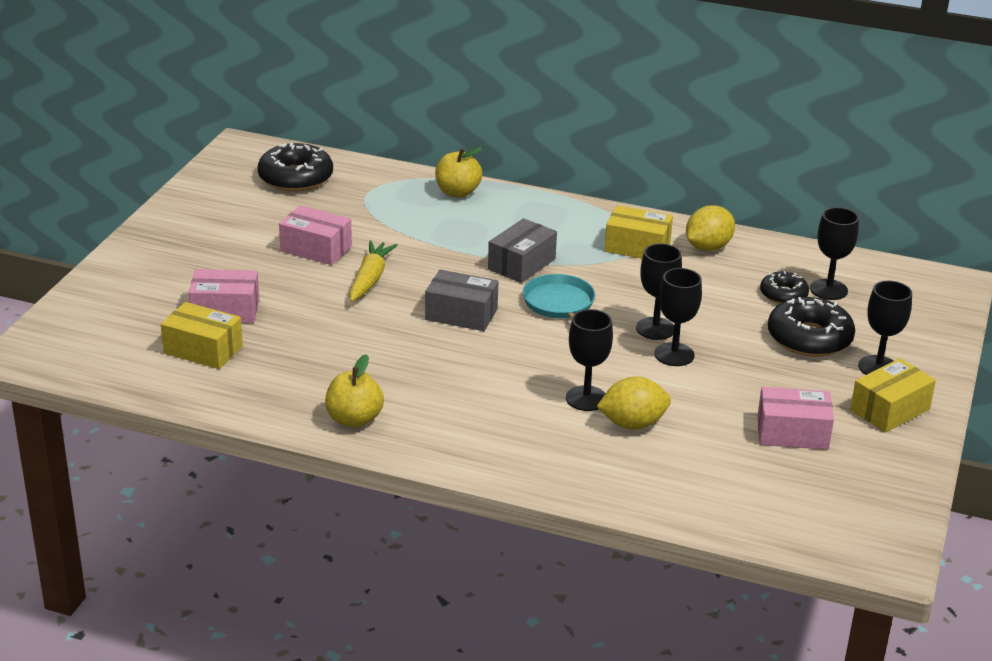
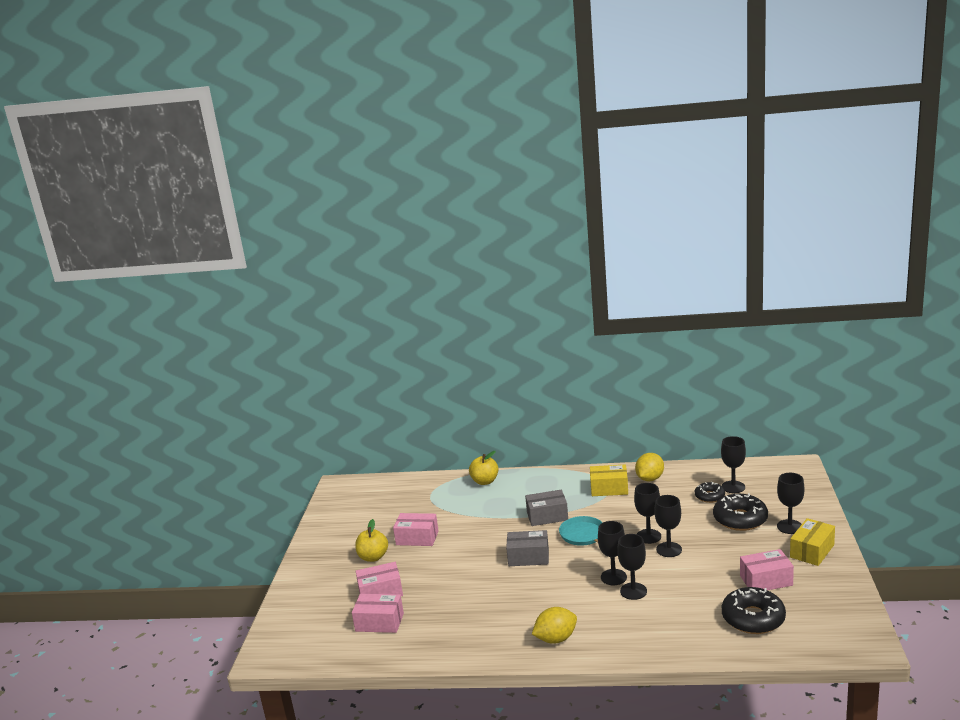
camera: 10 degrees left, 10 degrees down
(203, 350) = (379, 622): yellow box -> pink box
(295, 178) = (381, 496): black donut -> black donut (753, 618)
(354, 419) = (499, 643): yellow apple -> yellow apple (373, 557)
(370, 279) = (460, 549): yellow carrot -> none
(521, 264) = (547, 516): grey box -> grey box turned 60 degrees clockwise
(569, 372) = (613, 577): none -> black goblet
(632, 424) = (670, 600): yellow lemon -> yellow lemon (556, 639)

